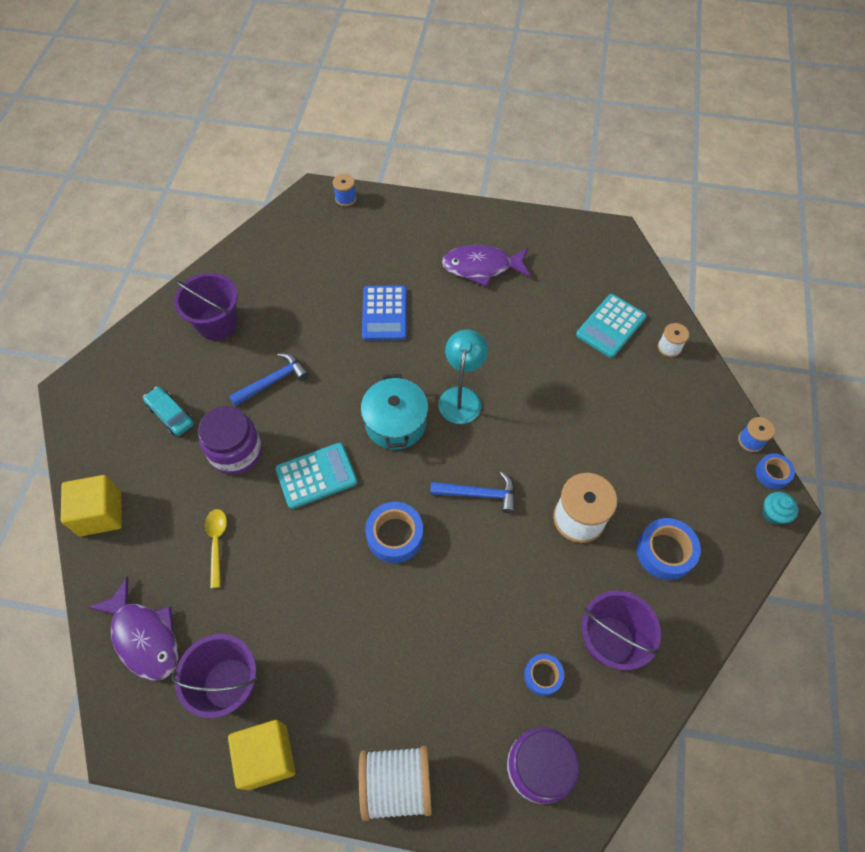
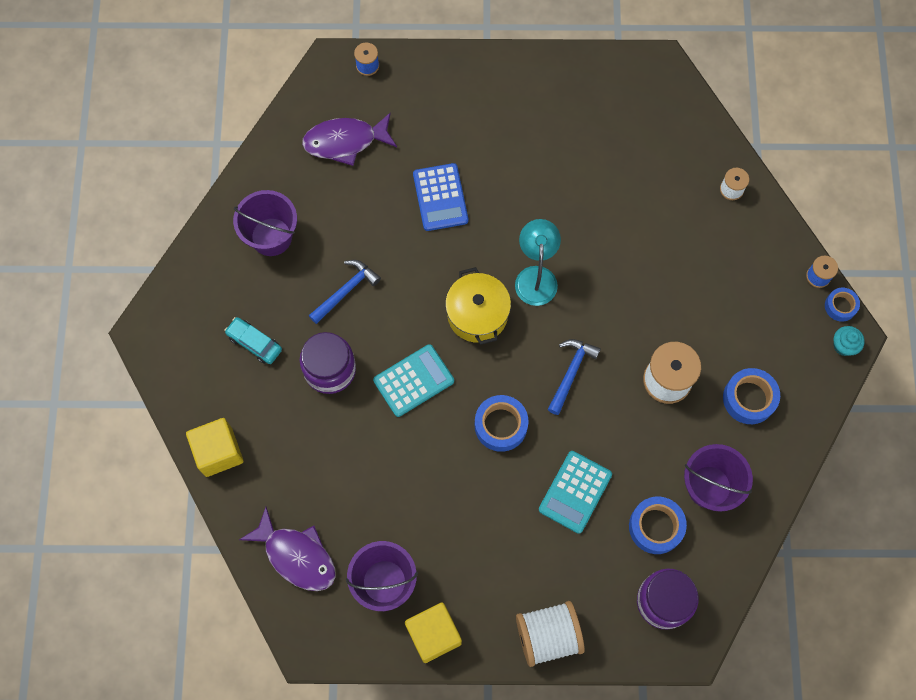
camera: 10 degrees left, 10 degrees up
(217, 543) = (337, 460): yellow spoon -> none
(396, 423) = (477, 314): turquoise pot -> yellow pot
(479, 494) = (571, 372): blue hammer -> blue hammer turned 60 degrees counterclockwise
(482, 267) = (529, 127): purple fish -> purple fish (345, 142)
(543, 675) = (655, 527): blue tape -> blue tape, size x1.62
(611, 326) = (671, 175): turquoise calculator -> turquoise calculator (575, 492)

